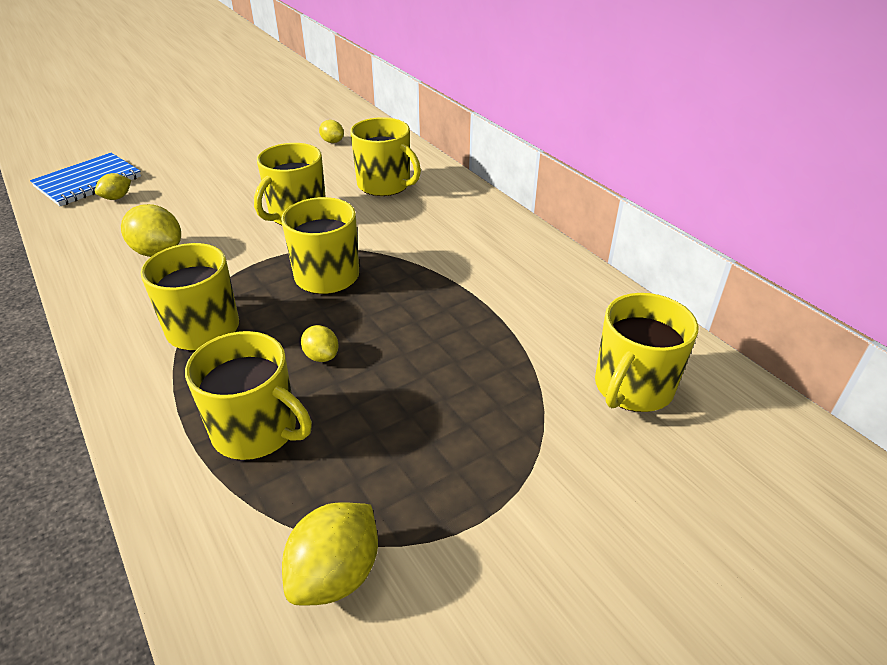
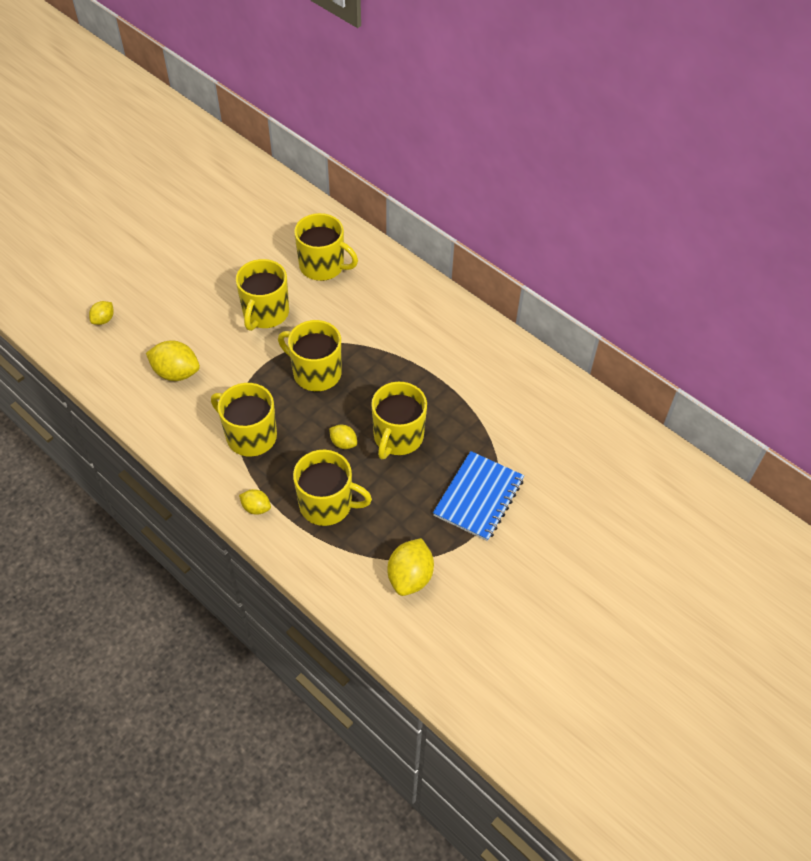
camera: 15 degrees left, 15 degrees up
(88, 182) = (65, 305): blue notebook -> blue notebook (479, 497)
(332, 142) = (255, 216): yellow lemon -> yellow lemon (256, 508)
(632, 387) = (546, 428): yellow mug -> yellow mug (398, 437)

